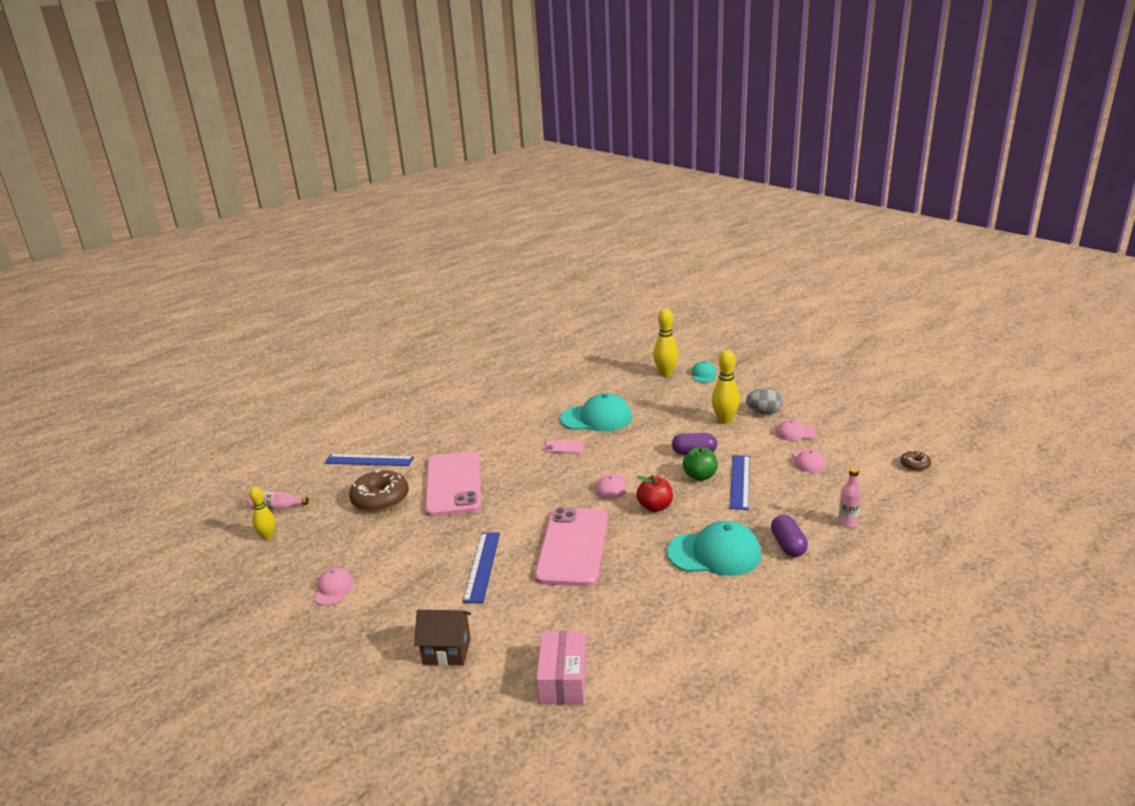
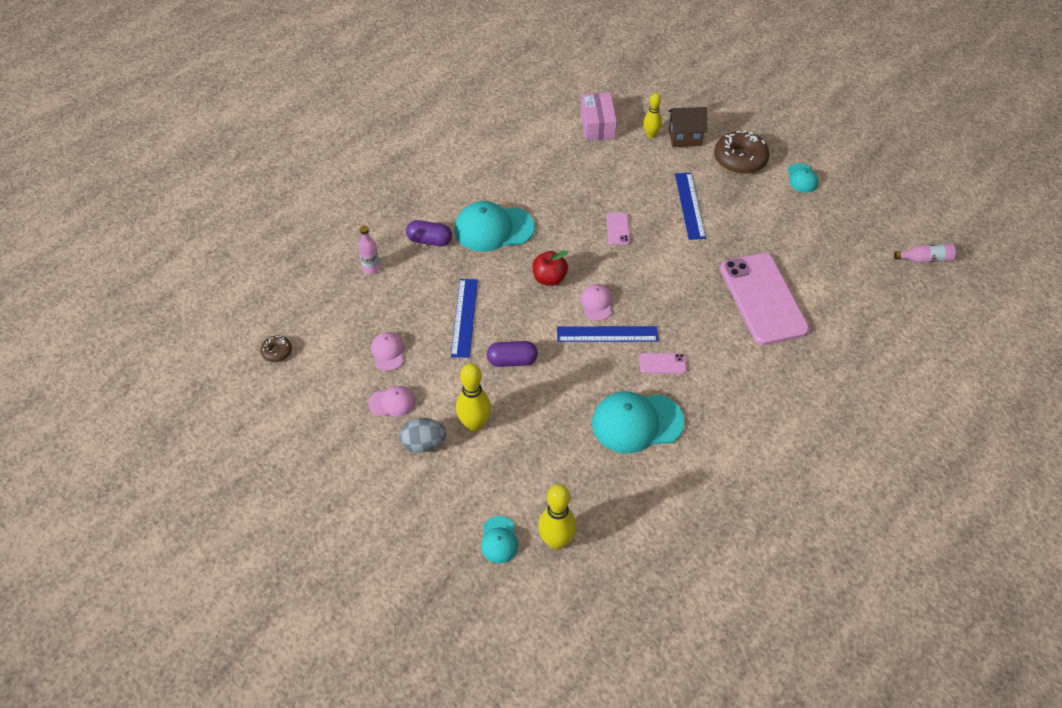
camera: 170 degrees right, 25 degrees up
(268, 537) = (902, 224): yellow bowling pin -> yellow bowling pin (651, 135)
(333, 589) = (802, 178): pink cap -> turquoise cap
(369, 460) = (879, 331): blue ruler -> blue ruler (607, 334)
(380, 499) = (827, 275): brown donut -> brown donut (740, 159)
(572, 546) = (618, 229): pink phone -> pink phone, size x0.40
(700, 476) = (505, 323): green apple -> none
(788, 545) = (429, 240): purple capsule -> purple capsule turned 60 degrees counterclockwise

